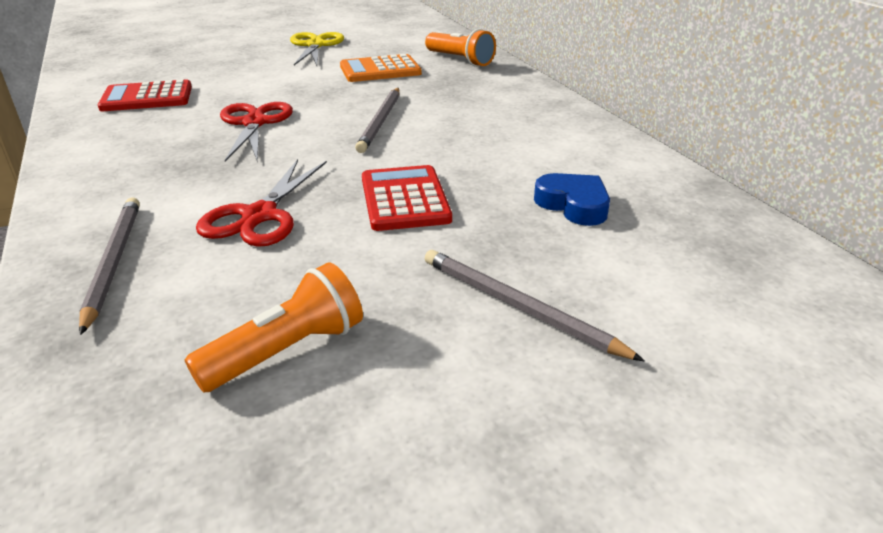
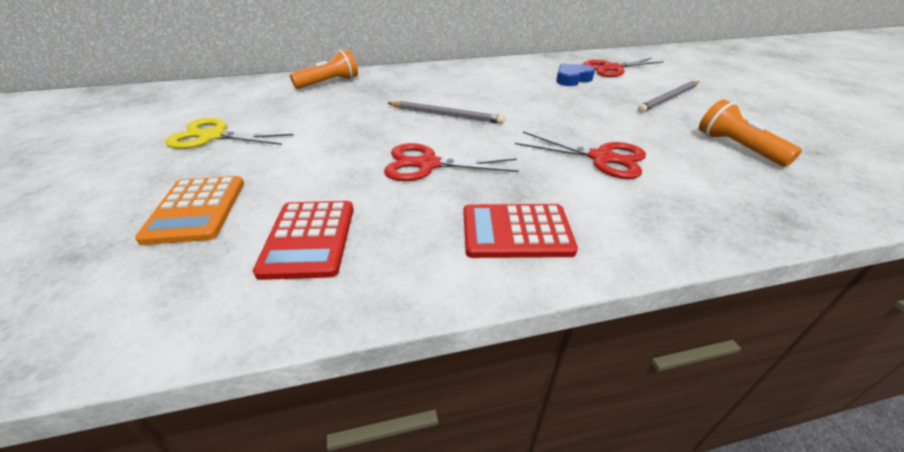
camera: 80 degrees left, 5 degrees up
(113, 262) = (684, 212): grey pencil -> none
(380, 70) = (326, 110): orange calculator -> orange calculator (196, 210)
(405, 199) = (570, 114): red calculator -> red calculator (516, 231)
(677, 252) = (612, 68): none -> red scissors

